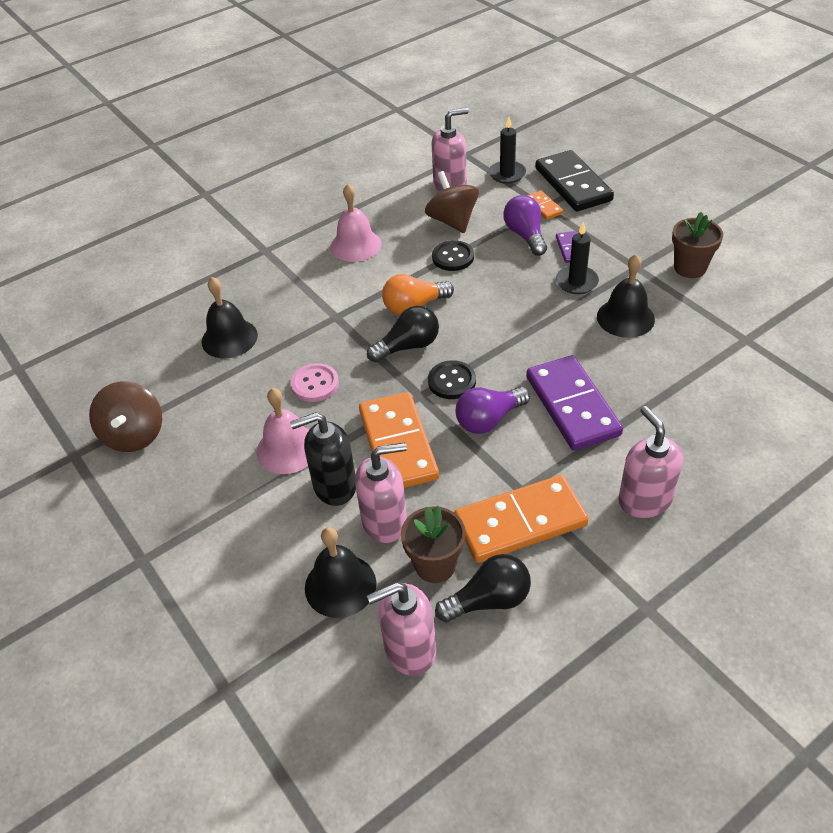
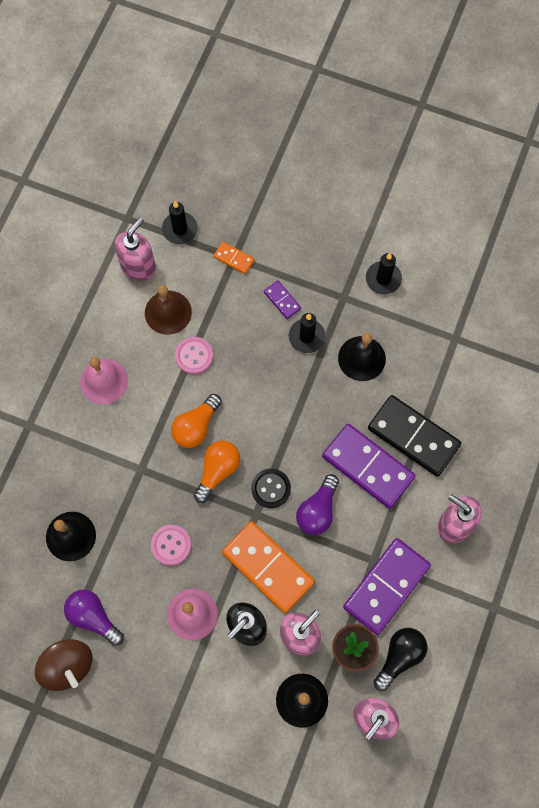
camera: 35 degrees left, 25 degrees up
(408, 346) = (217, 471): black light bulb -> orange light bulb
(452, 221) = (168, 312): brown spinning top -> brown bell
(453, 257) = (194, 356): black button -> pink button
(520, 522) = (386, 586): orange domino -> purple domino
(525, 235) = (238, 301): purple light bulb -> purple light bulb (93, 617)
(573, 184) = (243, 218): black domino -> black domino (413, 437)
(690, 268) = (383, 279): brown flower pot -> black candle

